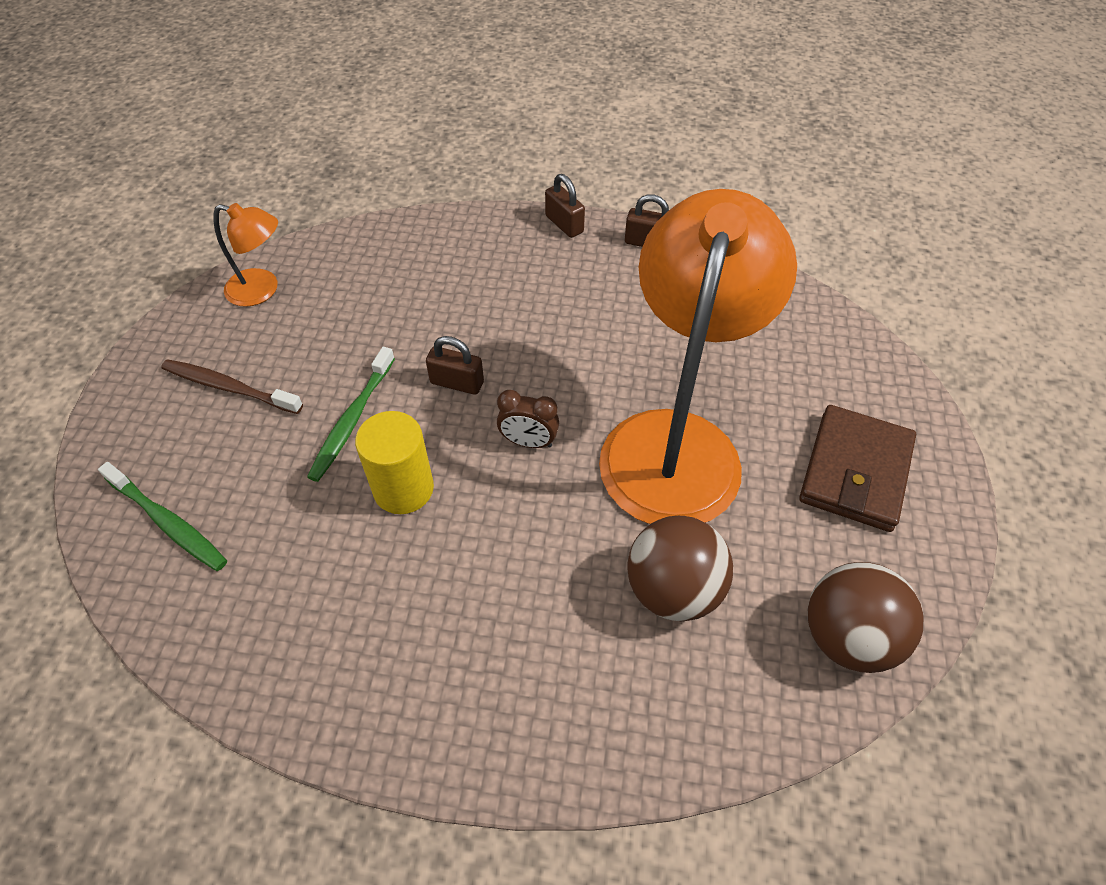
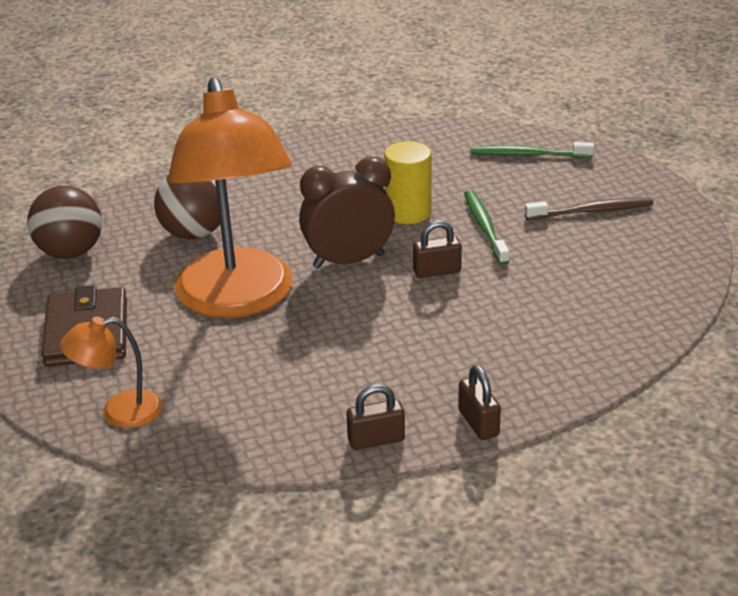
camera: 150 degrees right, 20 degrees down
(262, 290) = (665, 265): orange lamp -> orange lamp (119, 412)
(528, 442) = (348, 261): brown clock -> brown clock, size x1.86
(564, 224) = (478, 423): brown padlock -> brown padlock turned 45 degrees clockwise

